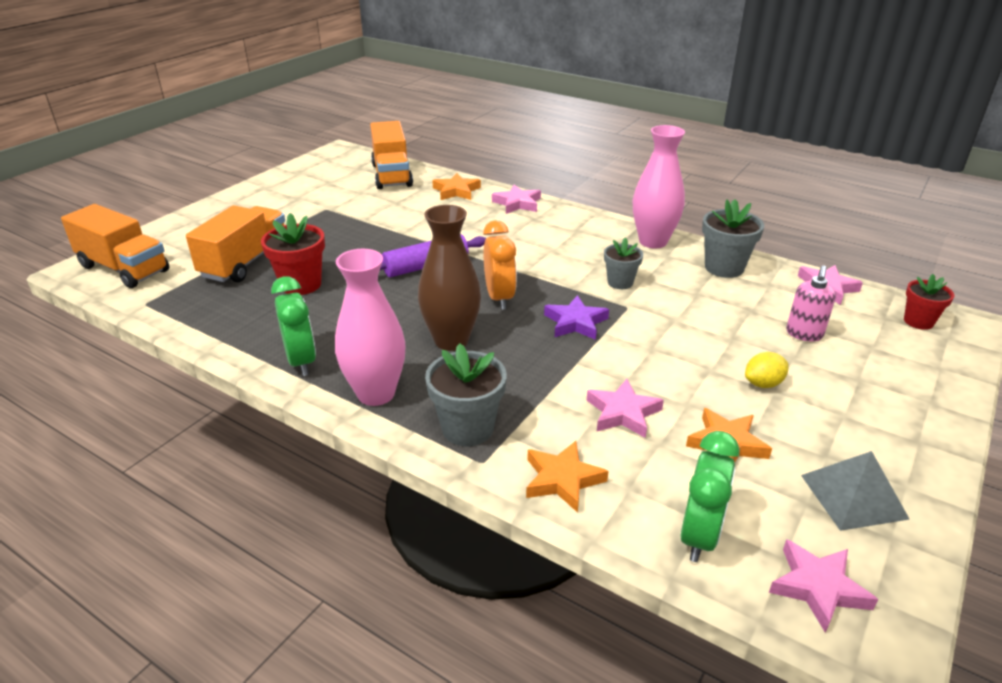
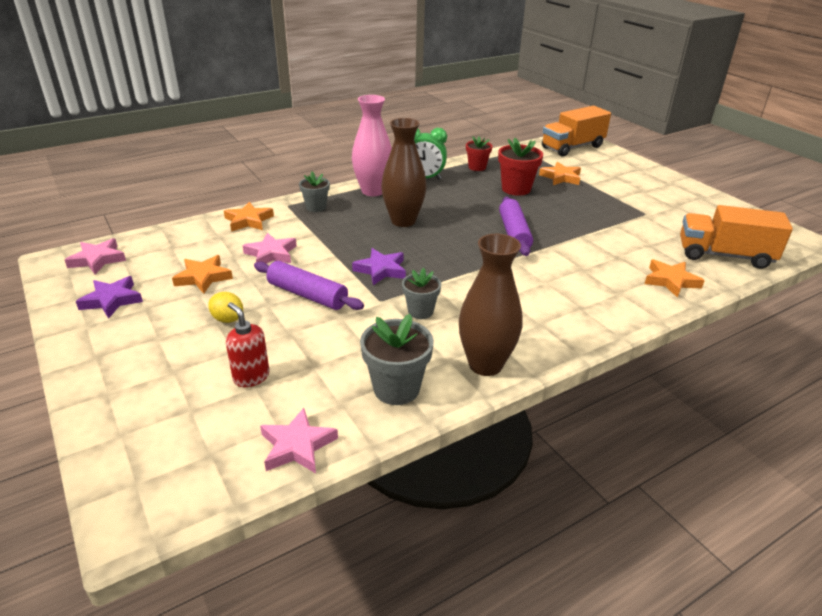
camera: 115 degrees right, 0 degrees up
(246, 262) = (561, 177): orange truck -> orange star
(467, 428) = (316, 207): grey flower pot -> grey flower pot, size x0.65
(499, 298) = (442, 250): orange clock -> none
(517, 203) = (624, 308): pink star -> none
(653, 241) = (485, 364): pink vase -> brown vase
(668, 351) = (307, 295): none -> purple rolling pin
(699, 535) = (167, 242): green clock -> none
(763, 384) = (228, 319): yellow lemon -> yellow lemon turned 60 degrees counterclockwise
(804, 334) = (251, 377): pink soap dispenser -> red soap dispenser
(853, 496) = (112, 300): grey pyramid -> purple star
(918, 321) = (178, 478): red flower pot -> red flower pot (477, 167)

